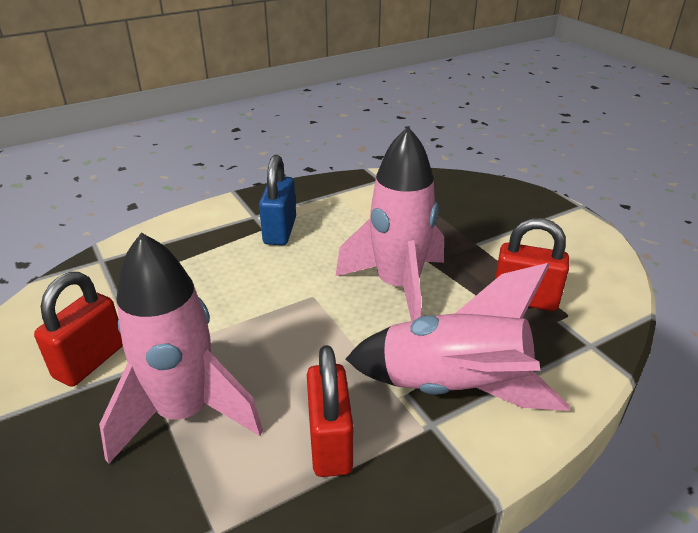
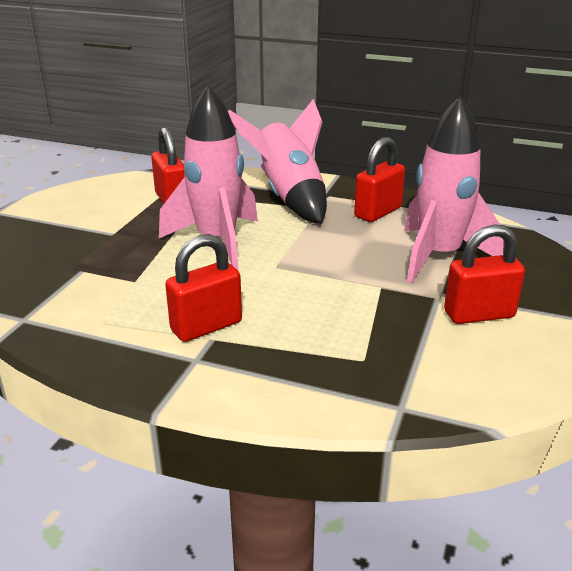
camera: 130 degrees left, 5 degrees down
(280, 231) = (206, 326): blue padlock -> red padlock

